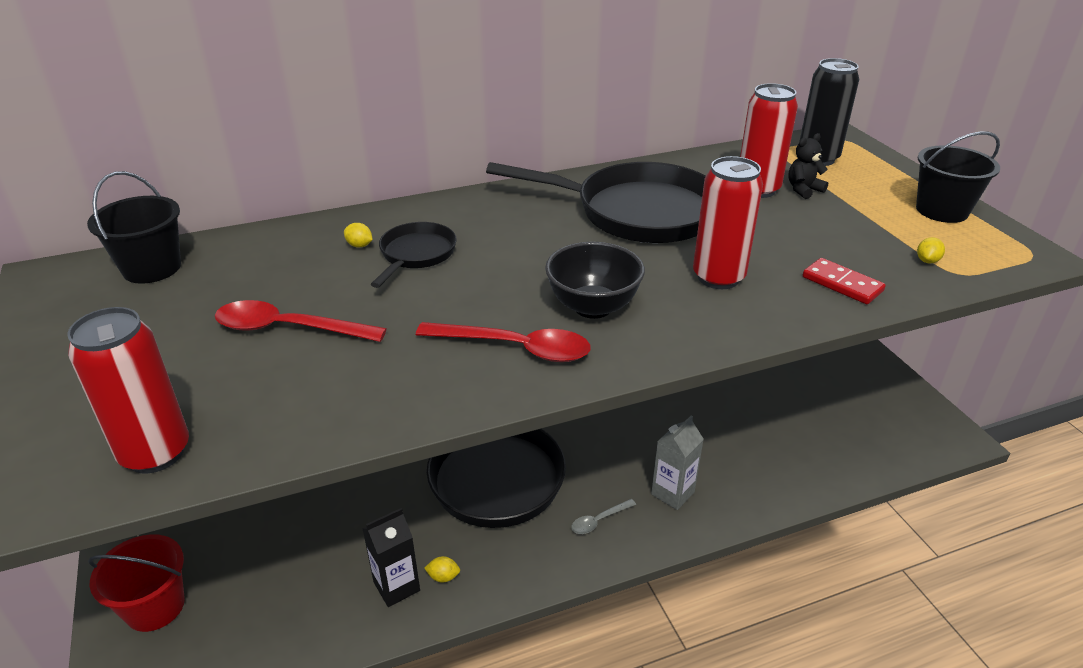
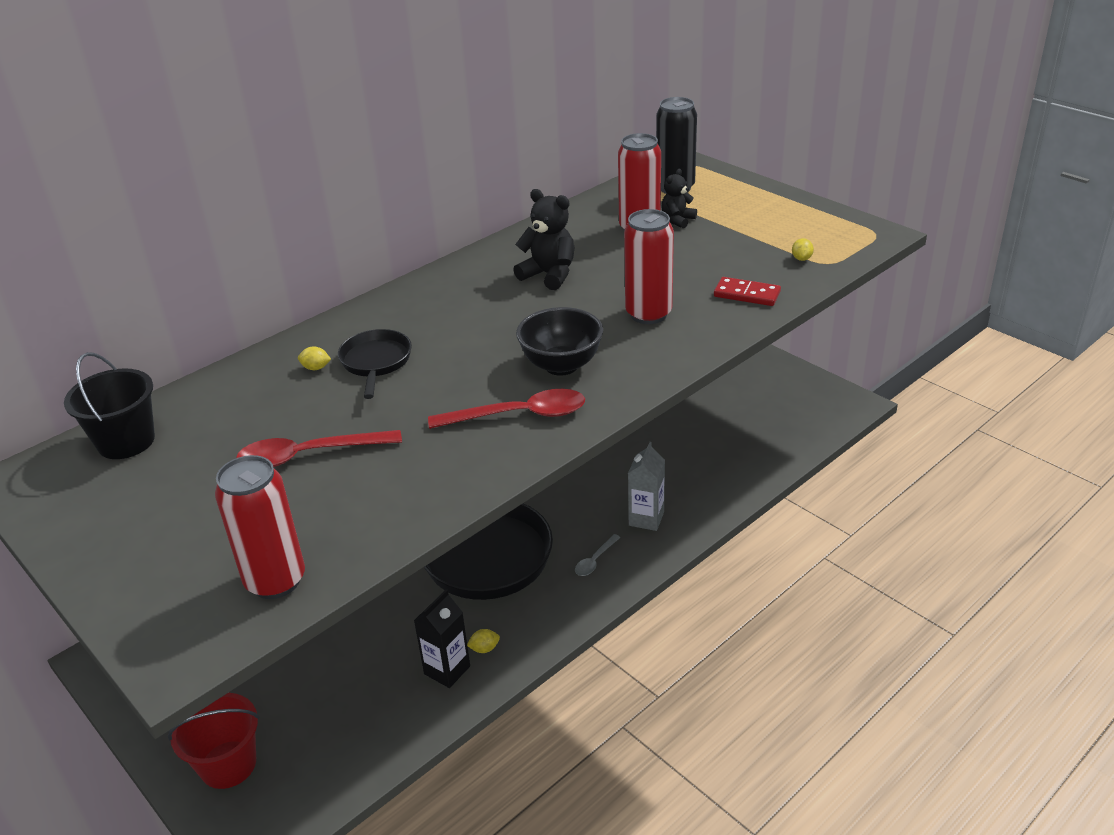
camera: 20 degrees left, 0 degrees up
(637, 212) = (549, 275): black pan -> black teddy bear
(942, 210) = (795, 212): black bucket -> none

